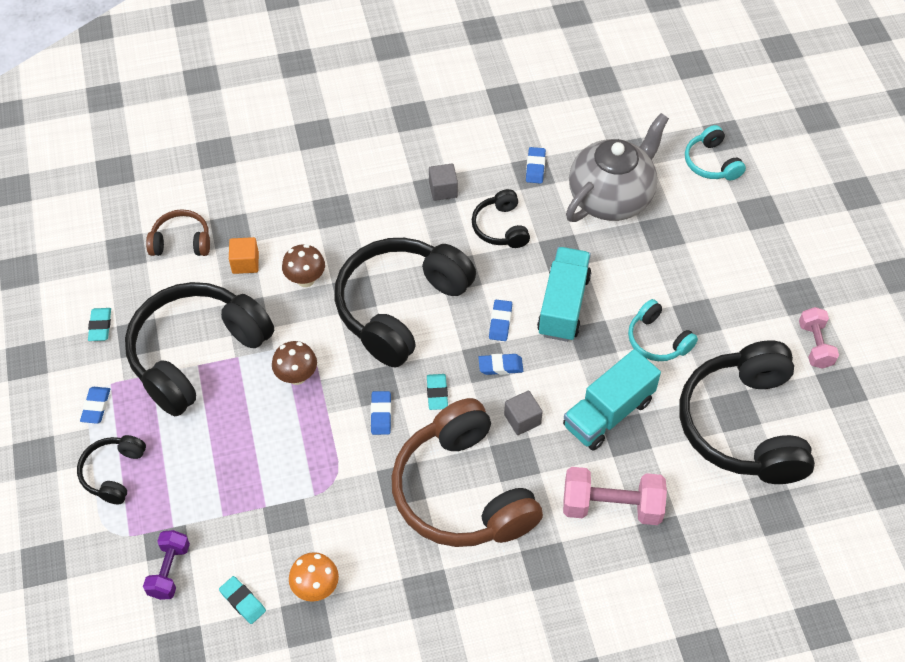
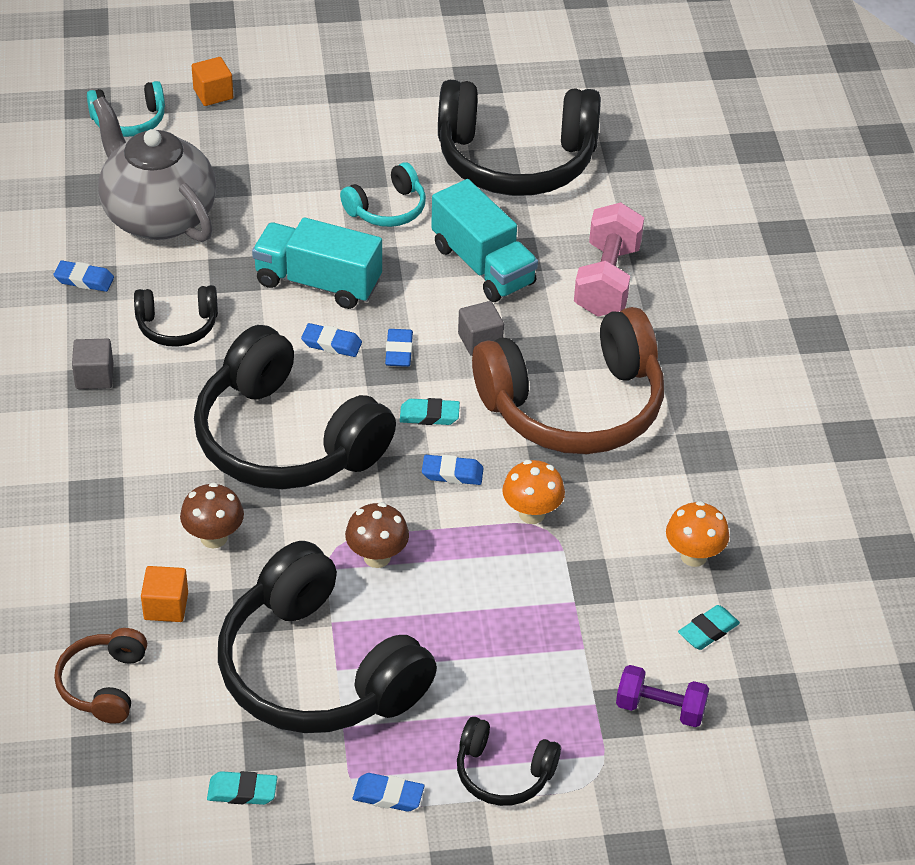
camera: 85 degrees left, 10 degrees down
(347, 471) = (531, 513): none -> orange mushroom
(759, 208) = (213, 94): none -> orange cube
(815, 345) = (419, 87): pink dumbbell -> none

